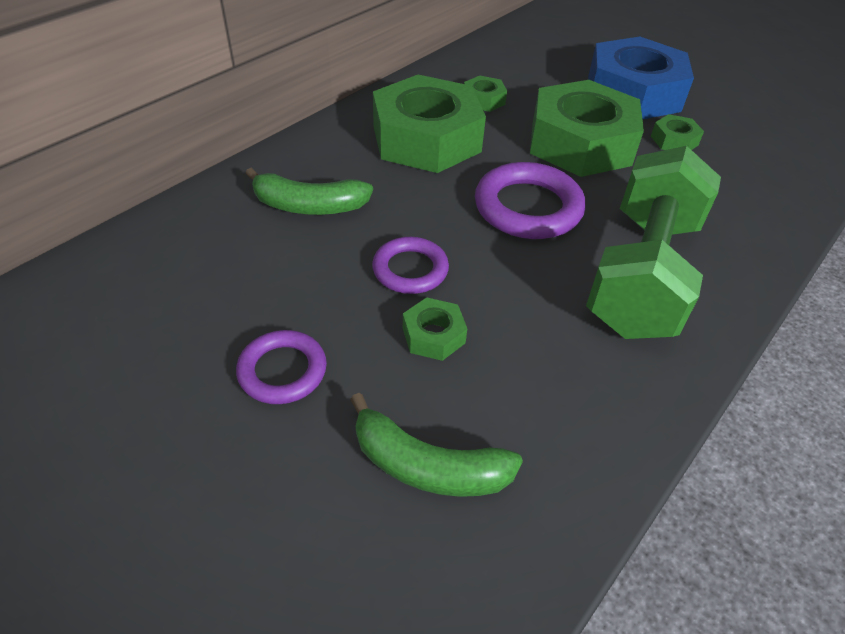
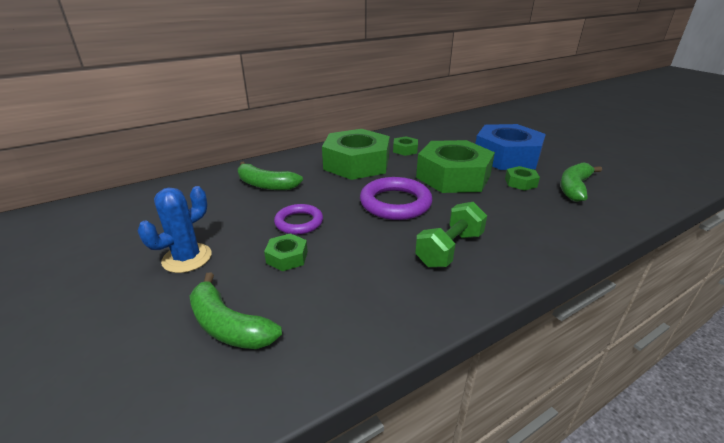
camera: 20 degrees right, 15 degrees down
(282, 371) = (187, 258): purple ring -> blue cactus
(642, 274) = (449, 249): green dumbbell -> green dumbbell, size x0.58
(743, 139) = (574, 188): none -> green banana

